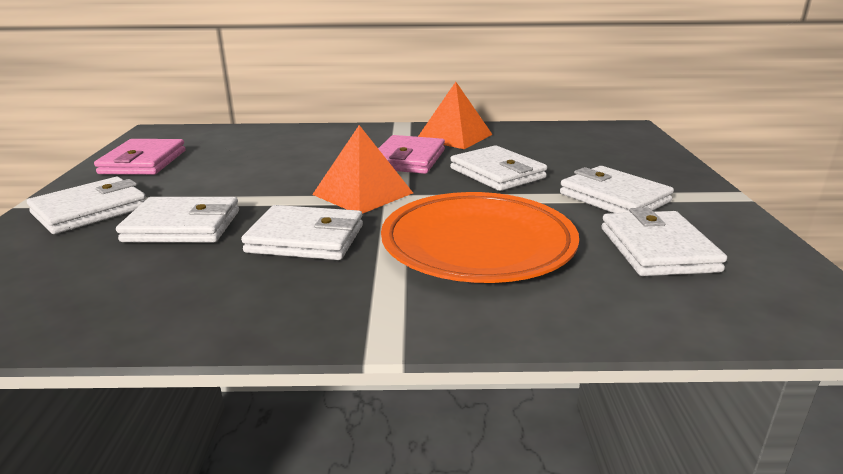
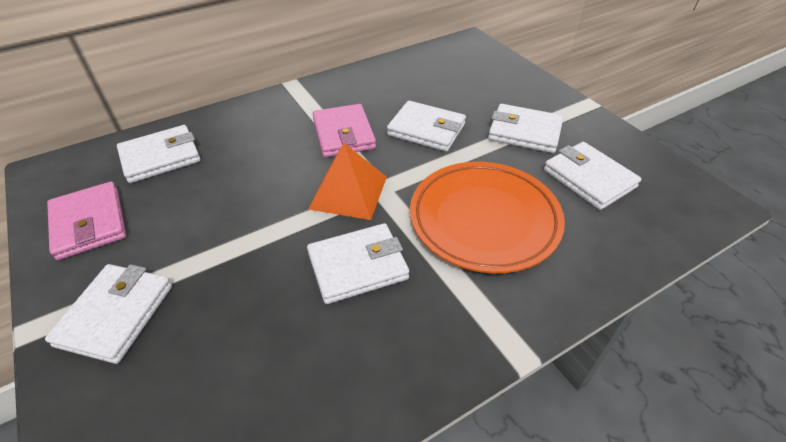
camera: 30 degrees left, 20 degrees up
(183, 226) = (236, 296): white wallet -> white wallet (161, 157)
(454, 136) = (353, 90): orange pyramid -> none

